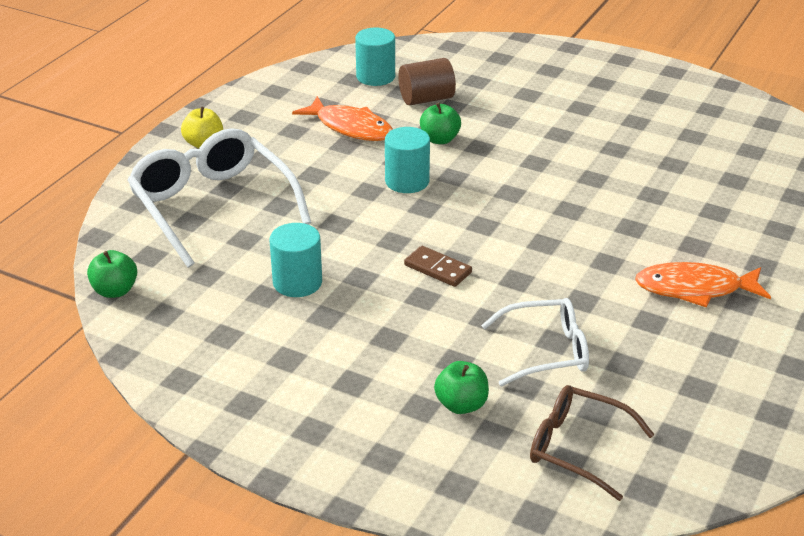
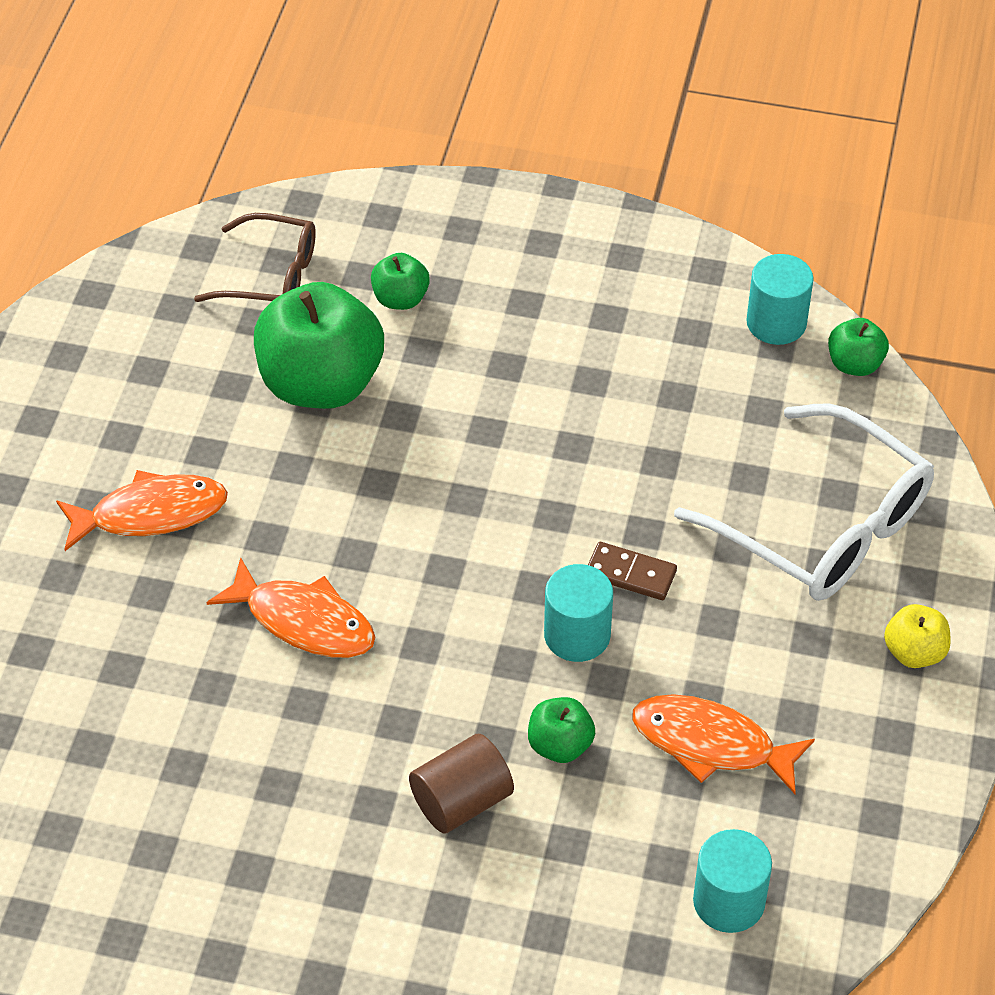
camera: 165 degrees right, 15 degrees up
(297, 282) = (646, 421): turquoise cylinder -> turquoise cylinder (776, 323)
(426, 99) = (616, 852): brown cylinder -> brown cylinder (461, 801)
(438, 269) = (481, 479): brown domino -> brown domino (630, 574)
(547, 351) = (321, 384): white glasses -> green apple
(587, 214) = (303, 621): none -> orange fish

